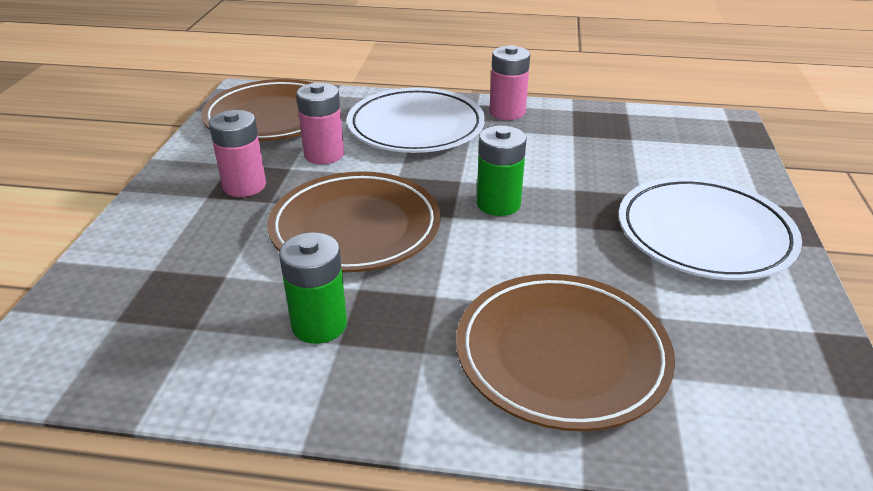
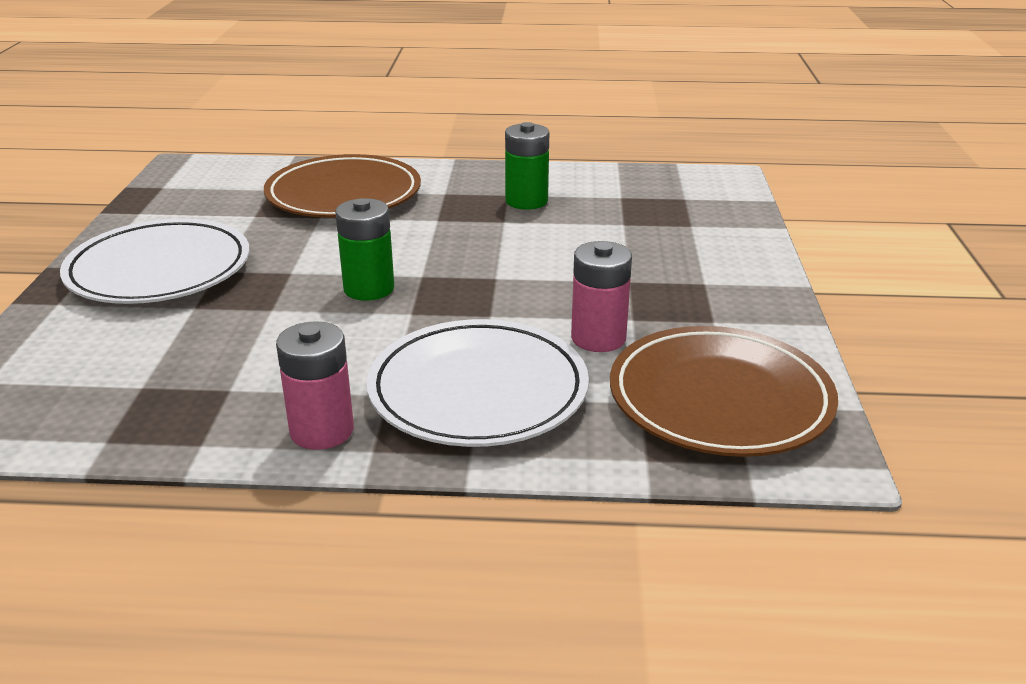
camera: 175 degrees right, 5 degrees down
(244, 186) = (671, 295): pink battery -> none
(355, 228) = (523, 261): brown plate -> none

